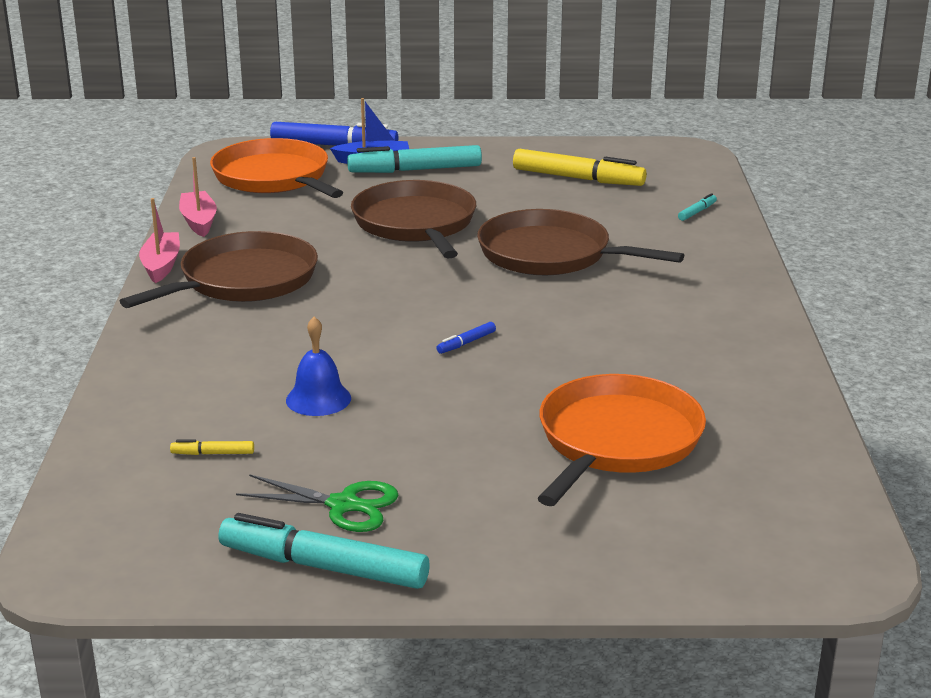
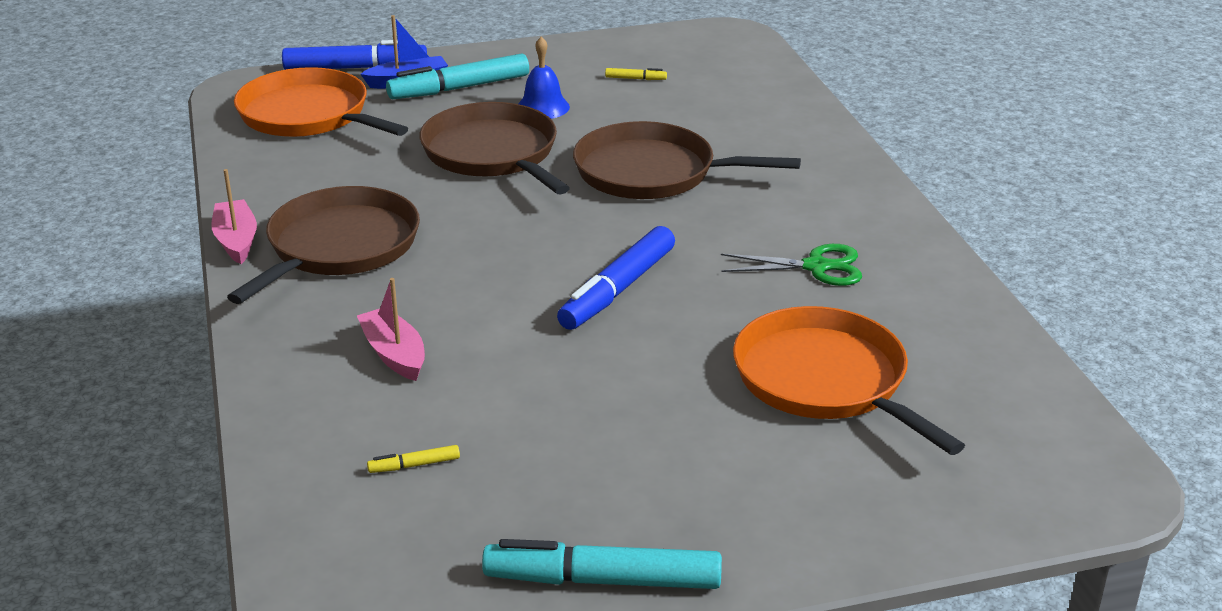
camera: 15 degrees left, 5 degrees up
(199, 221) = (251, 180): pink boat -> pink boat (394, 354)
(318, 399) = (495, 380): blue bell -> blue bell (543, 107)
(343, 505) = (586, 503): green scissors -> green scissors (816, 267)
(466, 343) = (618, 290): blue marker -> blue marker, size x2.35
(578, 178) = (635, 79): yellow marker -> yellow marker, size x0.43
(616, 441) = (825, 381): orange pan -> orange pan turned 45 degrees counterclockwise
(697, 212) = (774, 104): turquoise marker -> none

